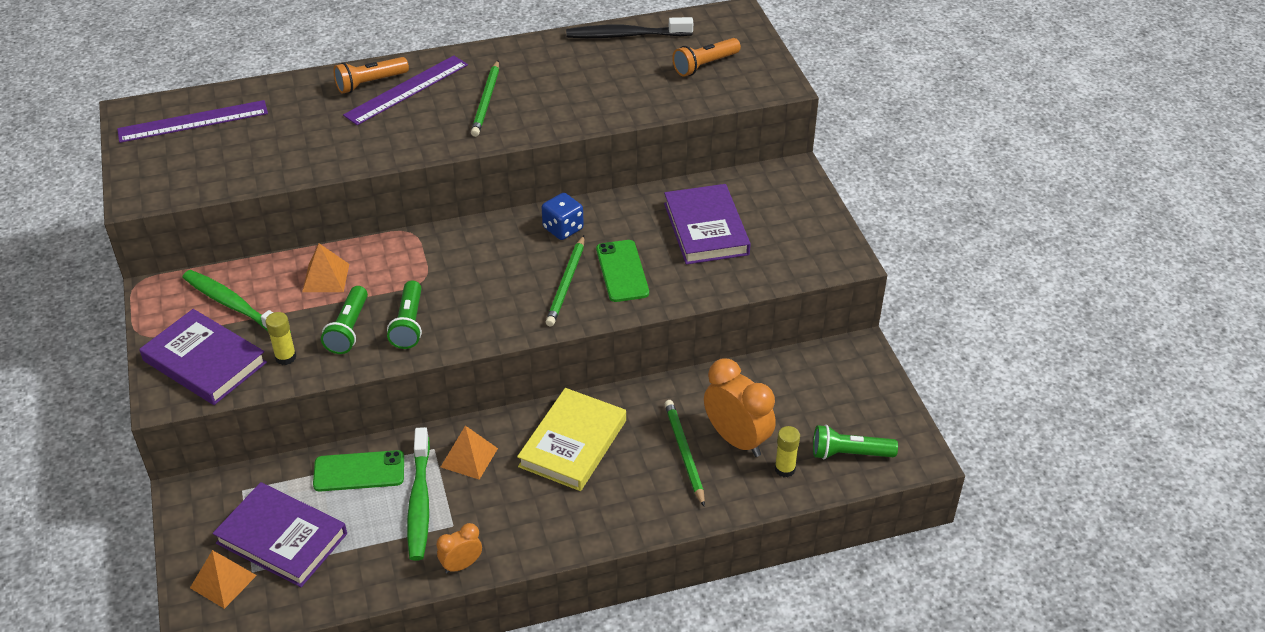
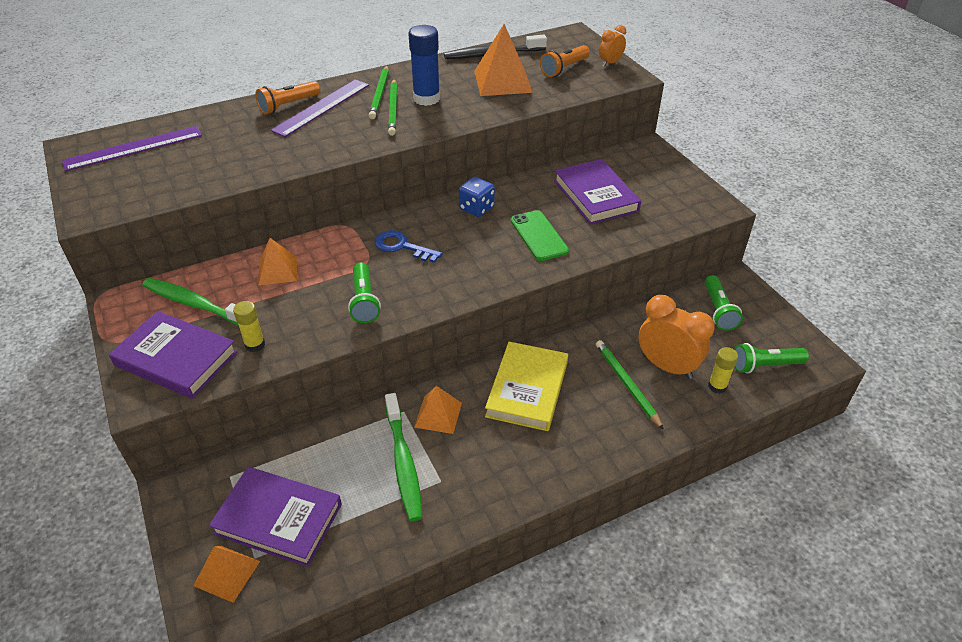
camera: 10 degrees left, 0 degrees up
(348, 329) = (309, 312): green flashlight -> green flashlight (718, 310)
(359, 471) = (339, 442): green phone -> none
(461, 565) = (460, 519): orange clock -> orange clock (610, 63)
(466, 266) = (402, 246): none -> blue key
(528, 91) = (426, 98): none -> blue glue stick
(566, 283) = (494, 251): green pencil -> green pencil (380, 94)
(625, 76) = (502, 81): none -> orange pyramid

